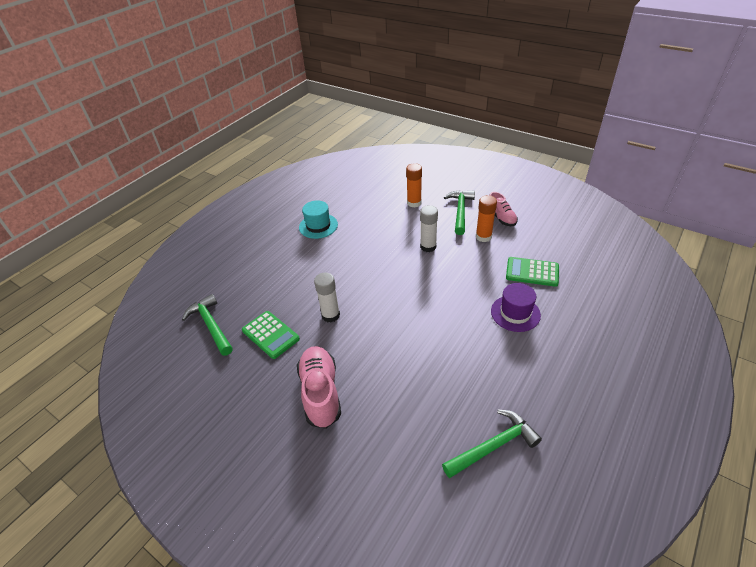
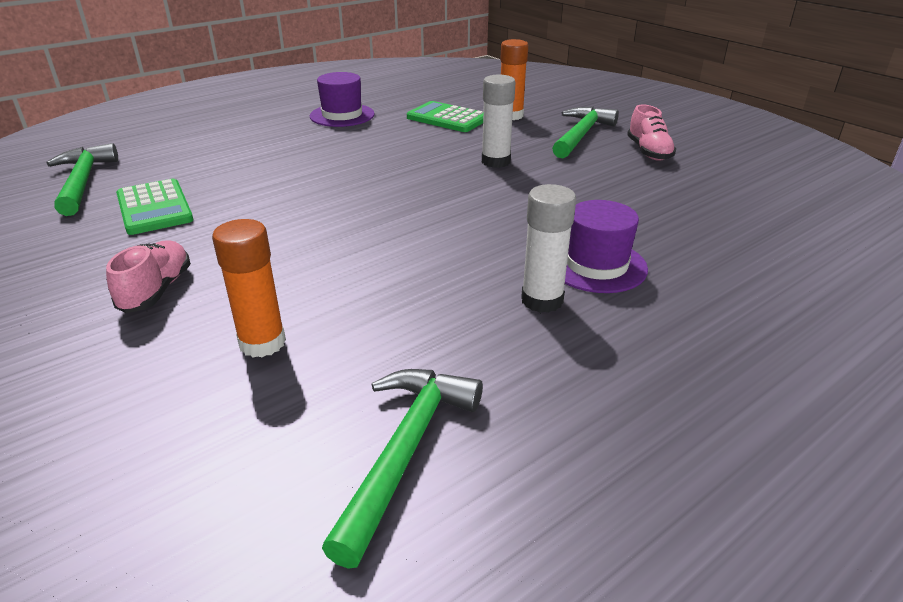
camera: 15 degrees right, 10 degrees down
(318, 226) = (342, 115): turquoise hat -> purple hat
(321, 393) = (156, 290): pink shoe -> pink shoe, size x0.61
(330, 315) = (267, 205): white glue stick -> white glue stick (542, 300)
(483, 237) = (601, 166): orange glue stick -> orange glue stick (262, 343)
(493, 446) = (405, 451): green hammer -> green hammer turned 60 degrees counterclockwise
(532, 272) = (665, 221): green calculator -> green calculator (447, 118)

